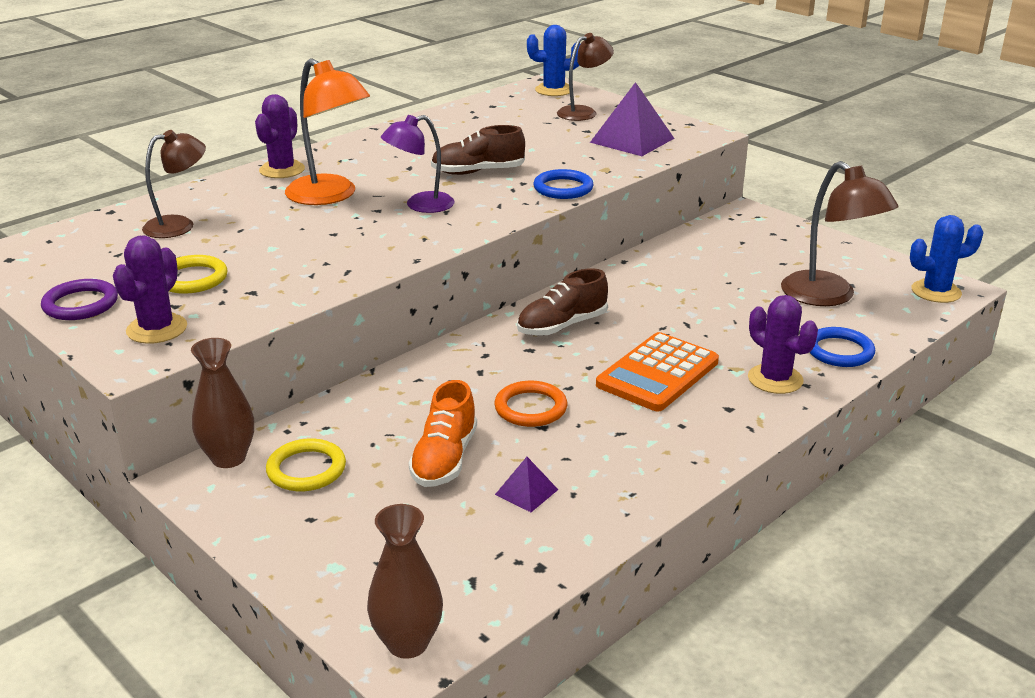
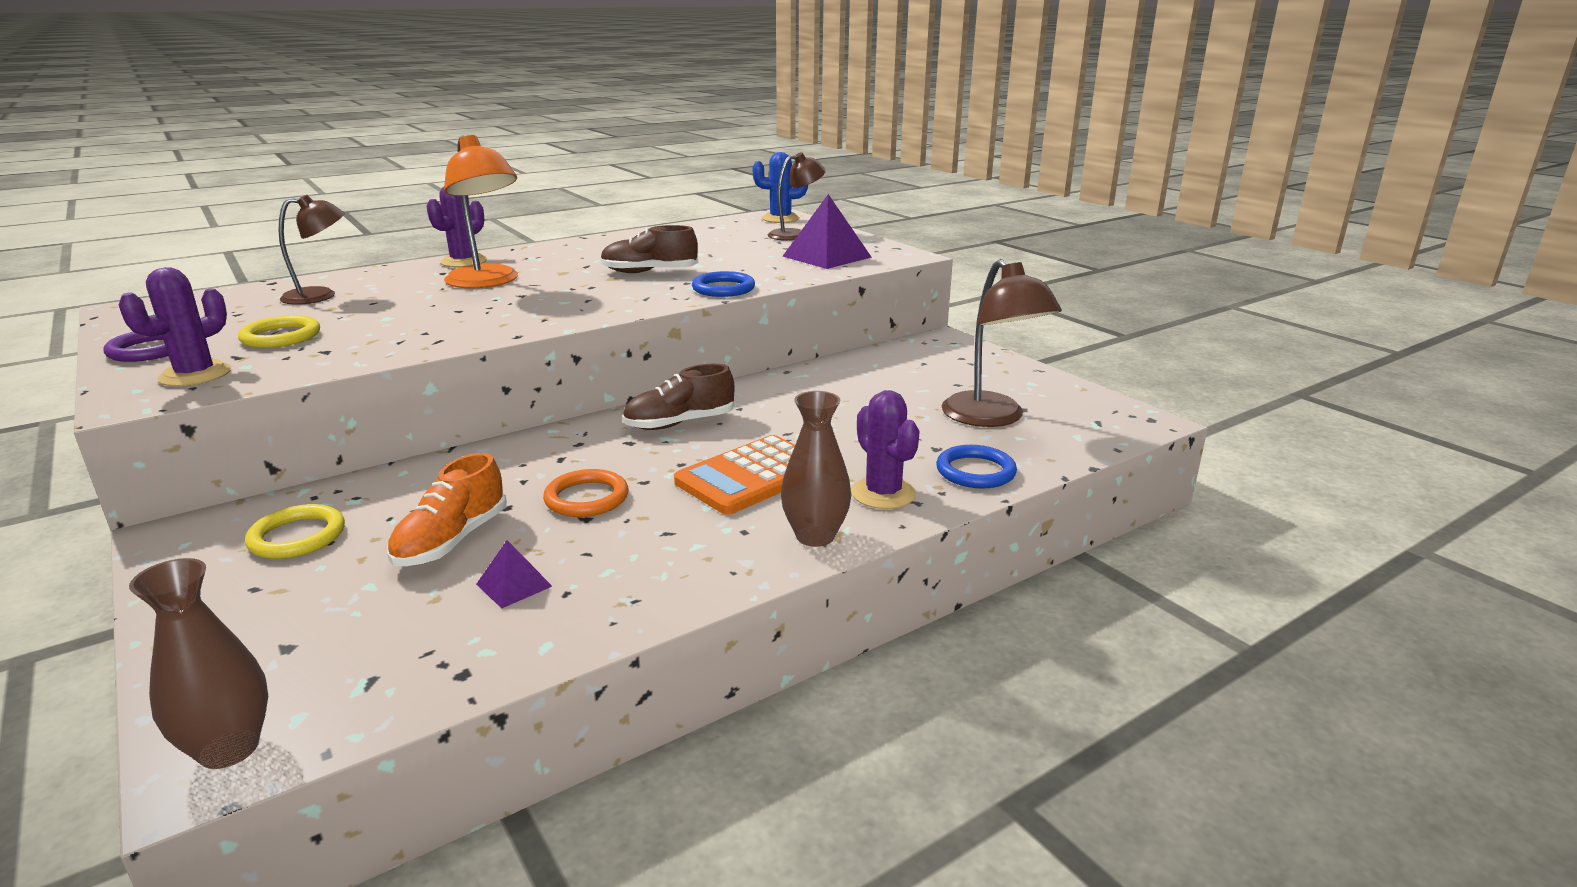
camera: 10 degrees right, 5 degrees down
(228, 458) = (230, 517): brown vase -> brown vase (815, 536)
(420, 205) = (567, 294): purple lamp -> none
(936, 291) = (1120, 422): blue cactus -> none

